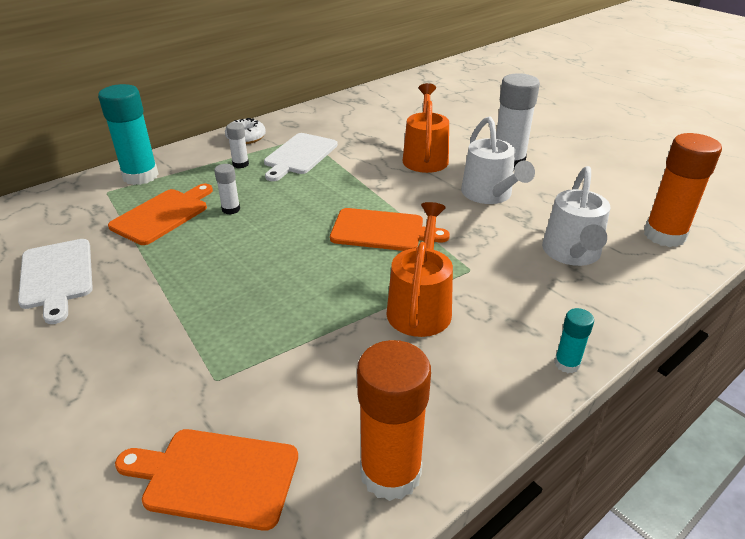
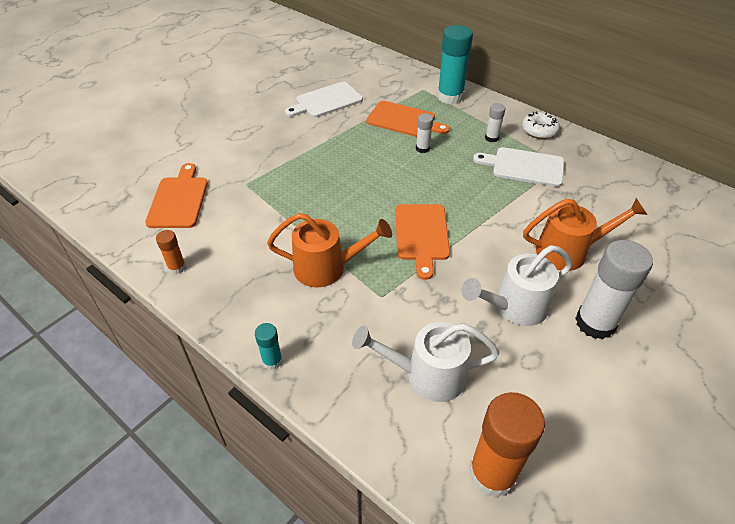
camera: 80 degrees right, 10 degrees up
(390, 473) = (177, 267): orange glue stick -> orange glue stick, size x0.49

